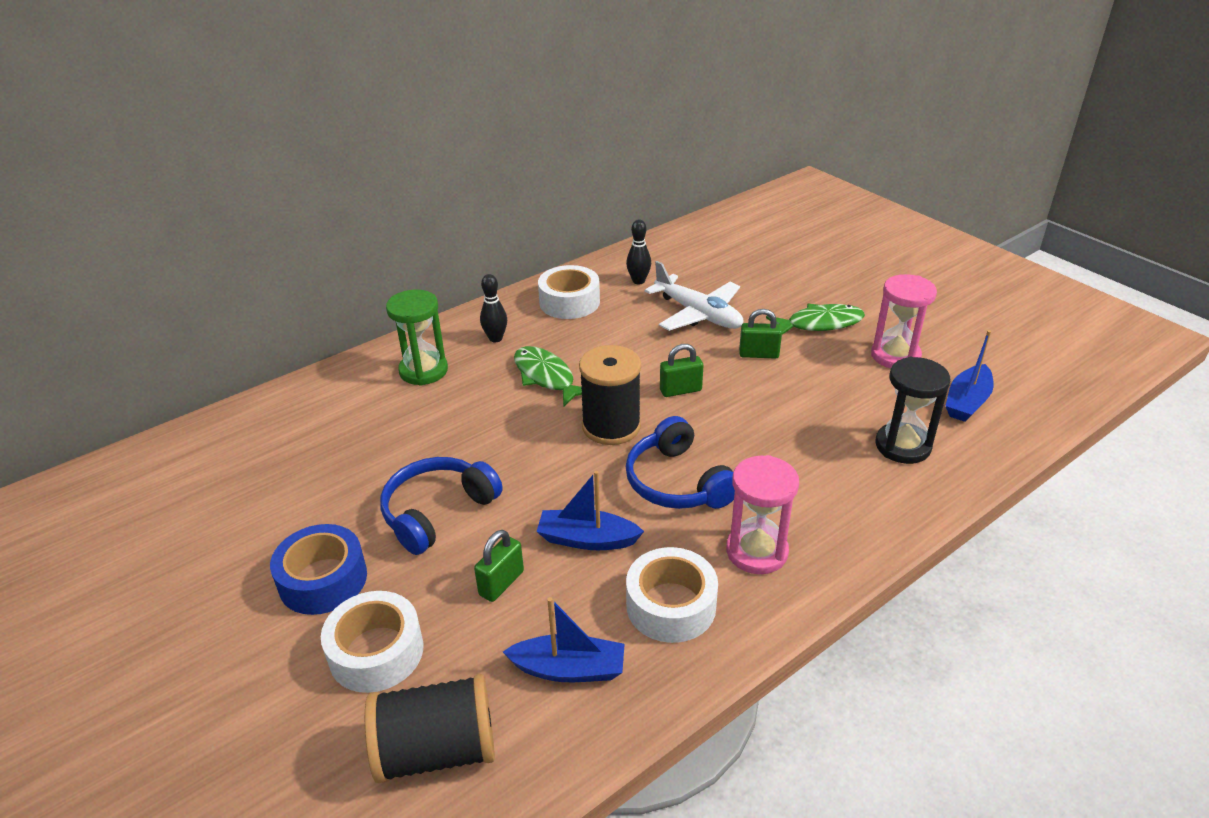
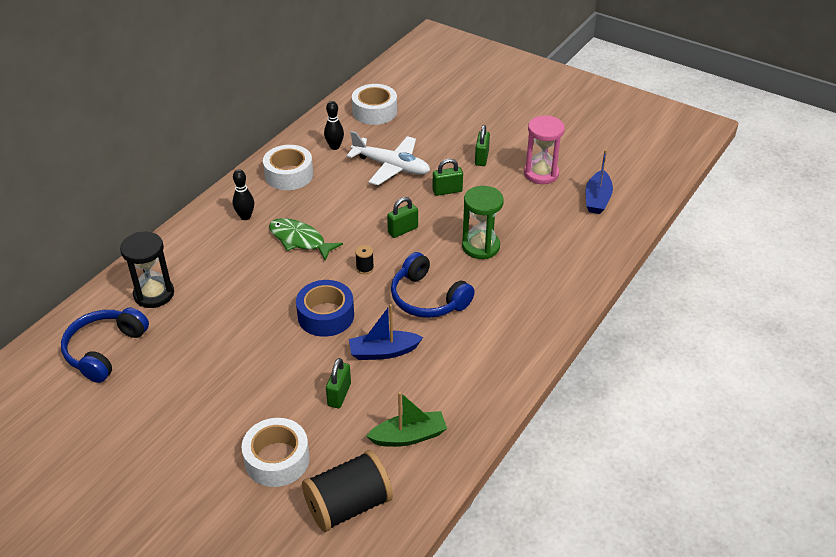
camera: 20 degrees left, 5 degrees up
(323, 580) = (212, 424): blue tape -> blue tape (326, 315)
(423, 371) = (202, 254): green hourglass -> green hourglass (480, 246)
(437, 512) = (270, 358): blue headphones -> blue headphones (105, 350)
(569, 669) = (409, 436): blue boat -> green boat
(611, 426) = (365, 268): black spool -> black spool, size x0.41
(671, 605) = (456, 381): white tape -> white tape (374, 111)
(756, 551) = (497, 333): pink hourglass -> none
(820, 324) = (481, 158): green fish -> green padlock
(902, 446) = (565, 240): black hourglass -> black hourglass (154, 294)

